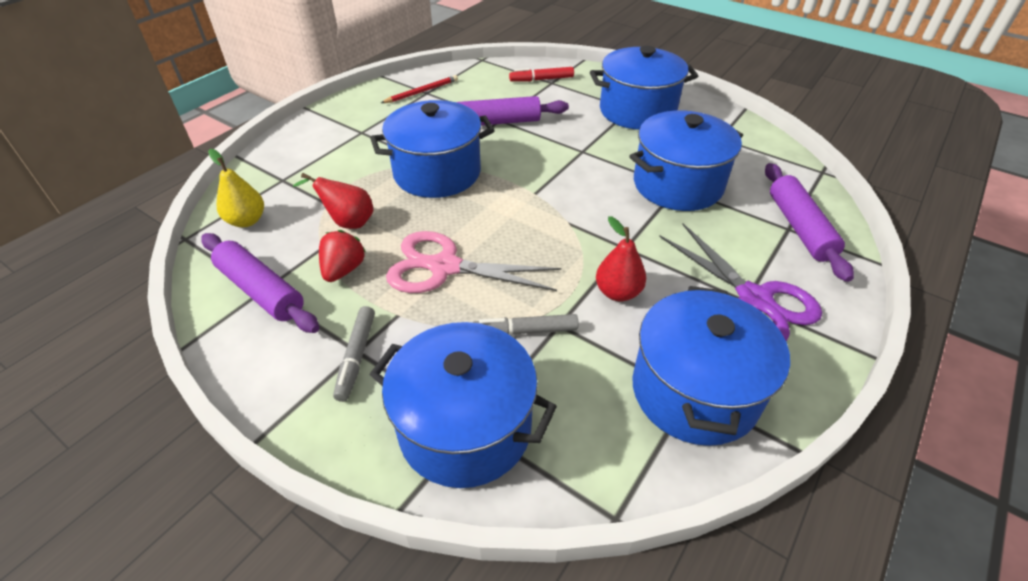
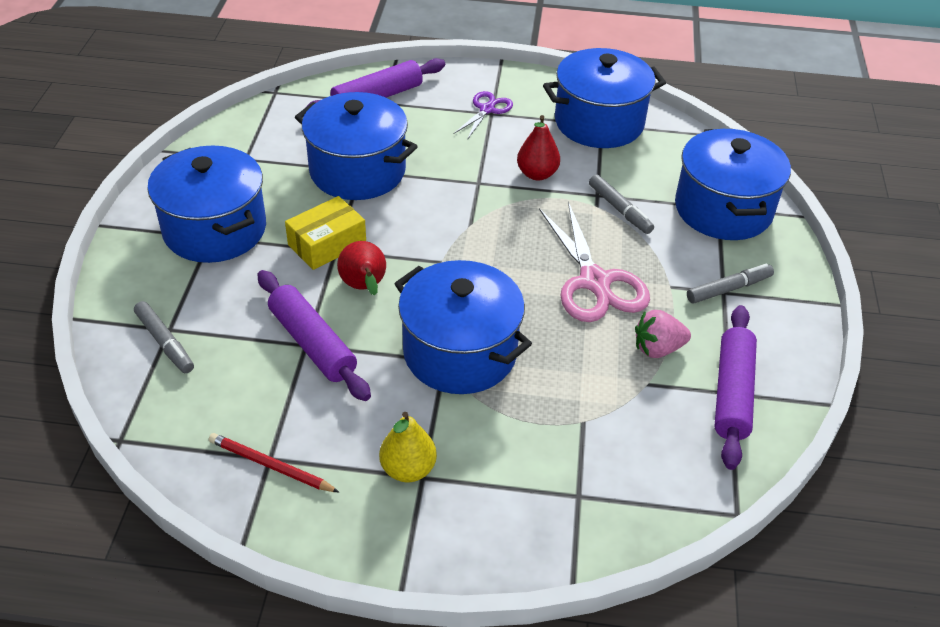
camera: 120 degrees left, 0 degrees up
(247, 221) = (667, 477): yellow pear -> yellow pear (408, 469)
(343, 270) = (657, 348): red strawberry -> pink strawberry
(348, 222) = (597, 384): red pear -> red pear (364, 287)
(541, 79) = (165, 342): red marker -> grey marker
(591, 149) = (327, 244): none -> yellow box
(754, 299) = (487, 109): purple scissors -> purple scissors, size x0.55

